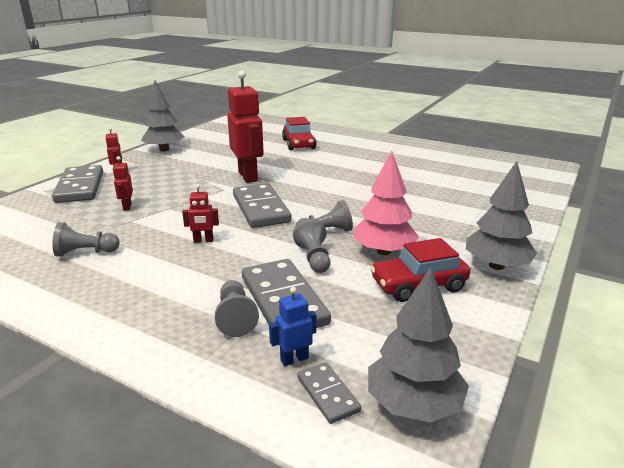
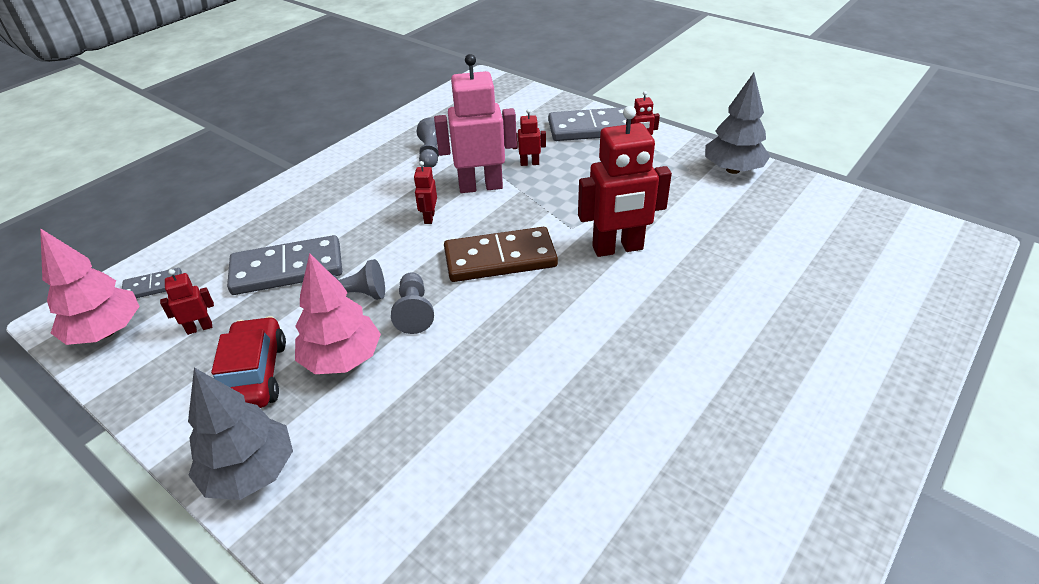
camera: 100 degrees right, 15 degrees up
(158, 223) = (480, 186): none -> pink robot
(235, 317) = (279, 241): grey pawn -> none
(260, 209) = (500, 258): grey domino -> brown domino
(294, 359) = (203, 271): blue robot -> none
(298, 144) = (788, 311): red car -> none
(380, 332) = (199, 328): none -> red robot
(413, 404) = (106, 332): grey tree -> pink tree

